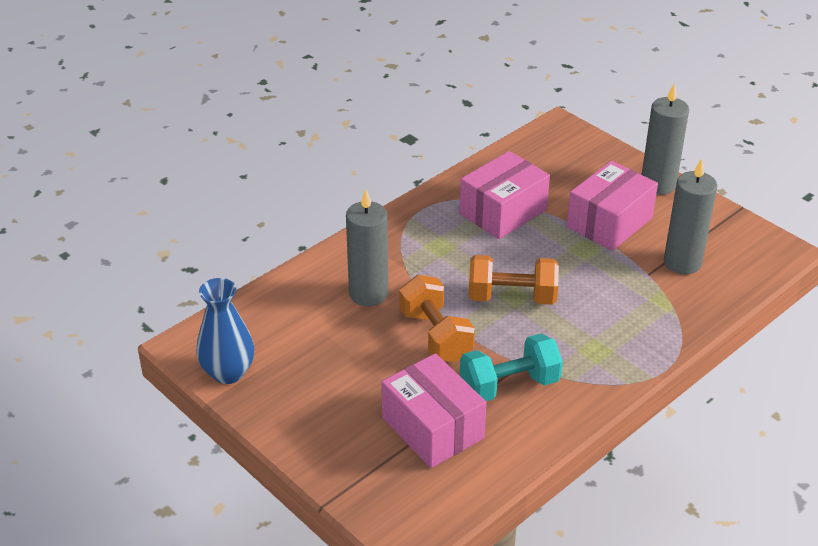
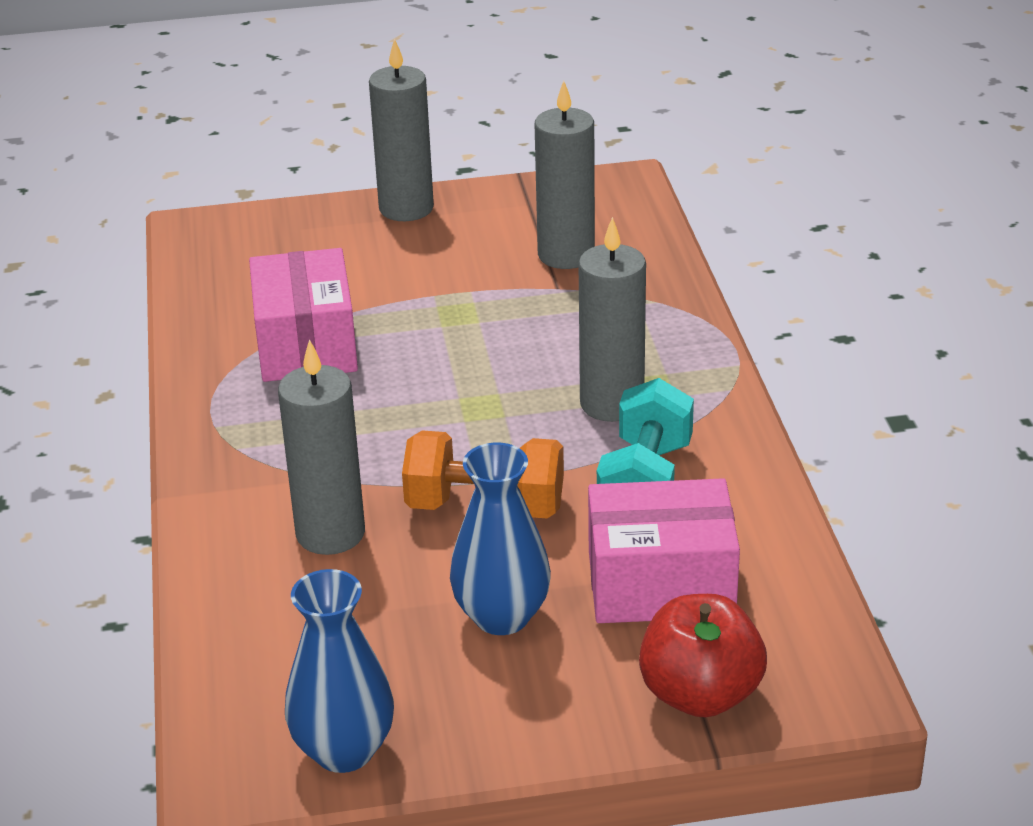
camera: 55 degrees left, 5 degrees down
(359, 381) = (502, 616): none -> blue vase
(361, 480) = (700, 694): none -> red apple
(512, 297) = (482, 409): orange dumbbell -> none
(564, 342) = (612, 404): none -> grey candle
(609, 222) = (431, 273): pink box -> none

